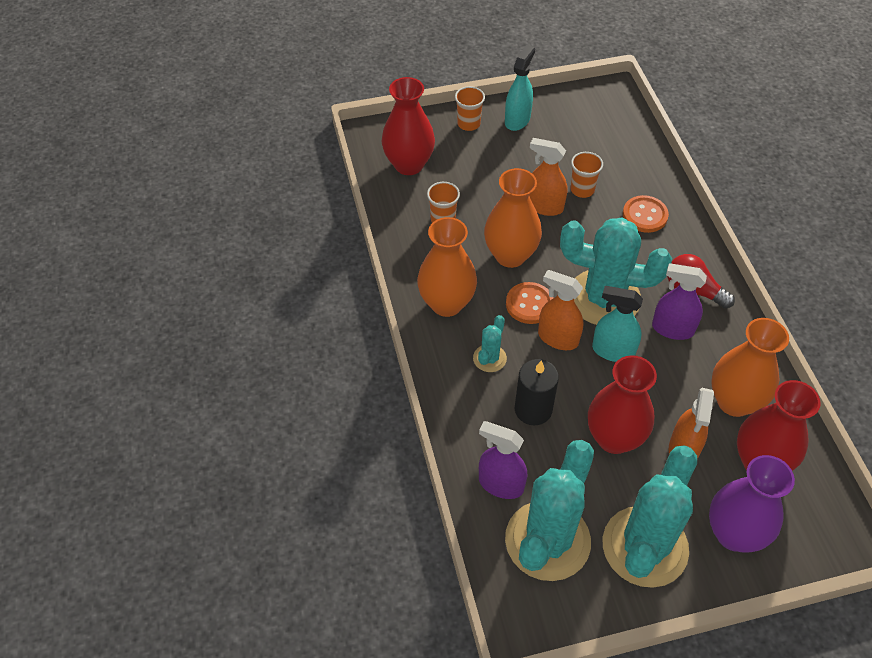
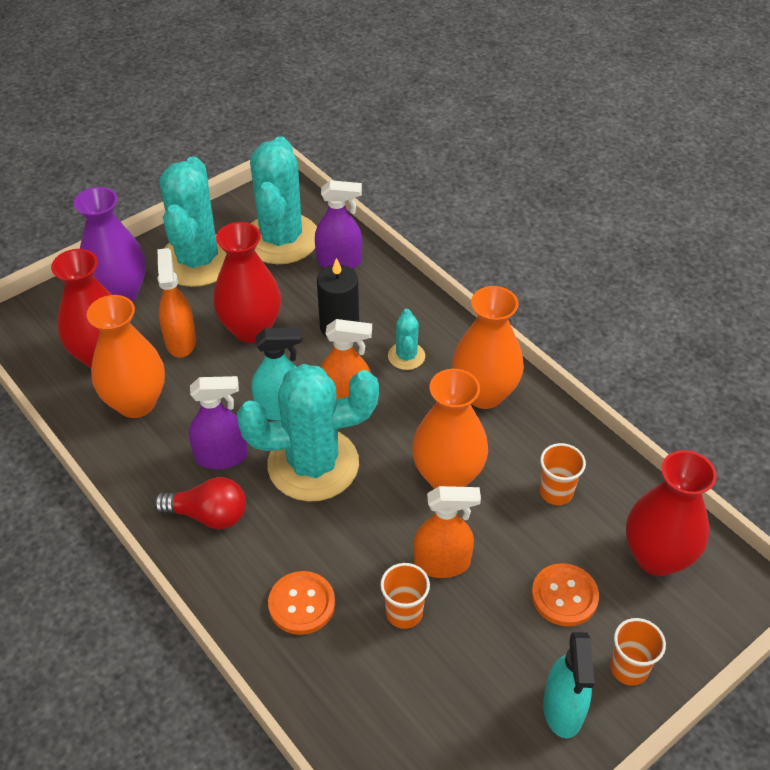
camera: 155 degrees right, 5 degrees down
(529, 304) = (394, 426): orange button -> orange button (564, 596)

